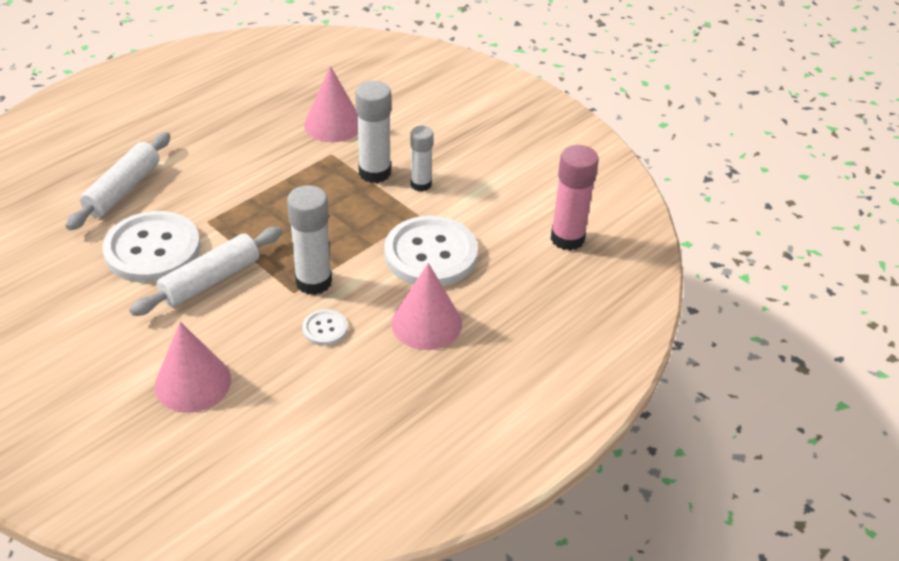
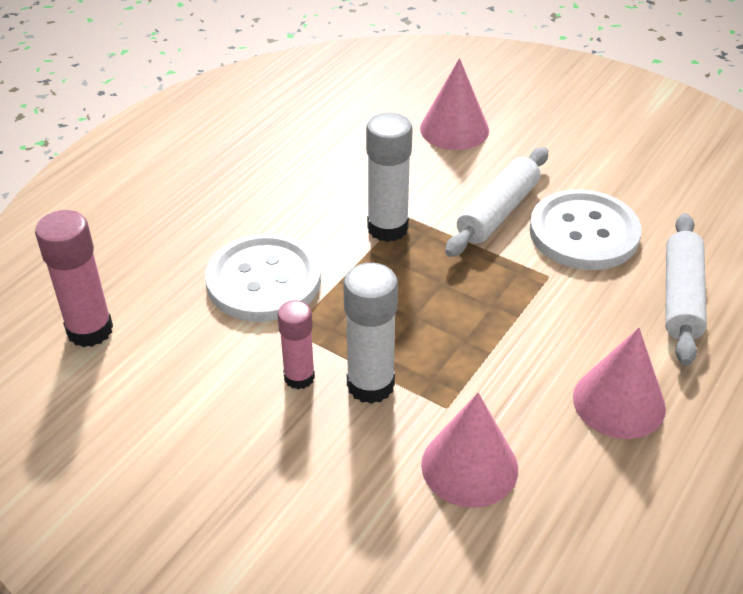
camera: 170 degrees right, 0 degrees up
(325, 329) = (355, 187): white button -> none
(421, 184) = (299, 377): white glue stick -> pink glue stick
(426, 323) = (252, 207): pink cone -> pink cone (619, 402)

